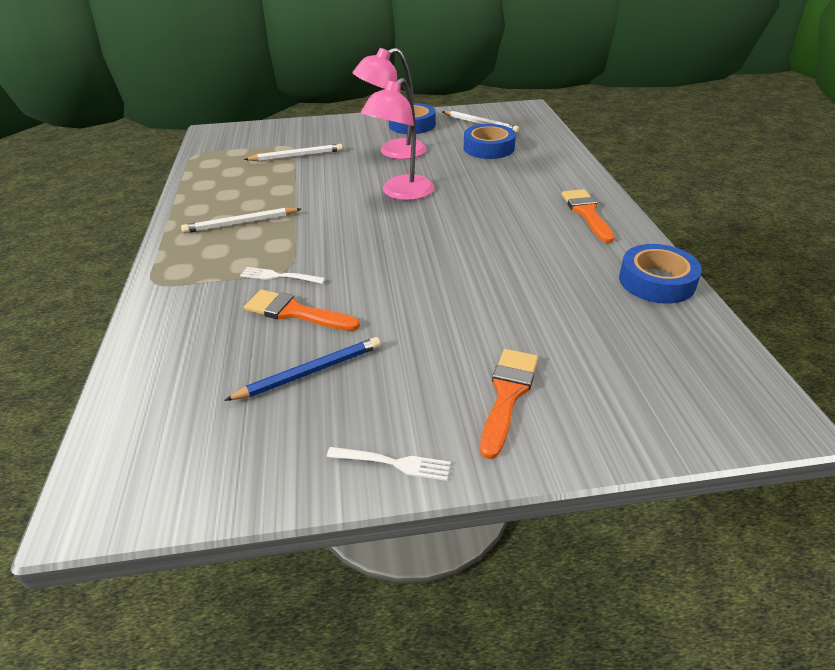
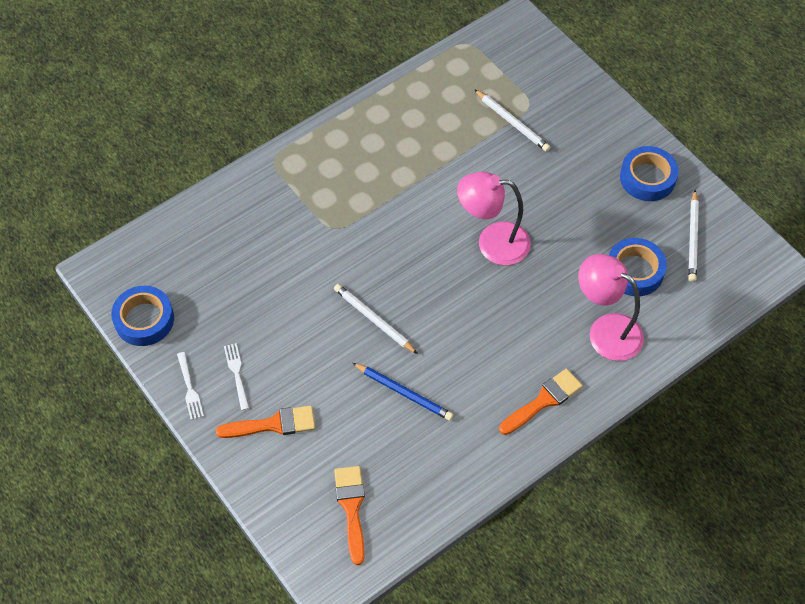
camera: 60 degrees right, 20 degrees up
(241, 223) = (375, 158): white pencil -> white pencil (374, 320)
(279, 276) = (322, 229): white fork -> white fork (237, 374)
(295, 312) = (288, 264): orange brush -> orange brush (351, 508)
(310, 372) = (237, 307): blue pencil -> blue pencil (403, 393)
(393, 152) = (571, 195): pink lamp -> pink lamp (605, 330)
(656, 281) = (457, 481): blue tape -> blue tape (144, 319)

